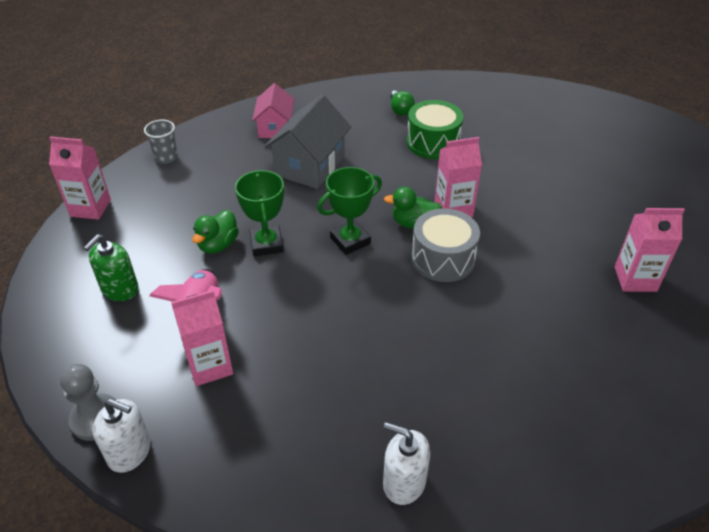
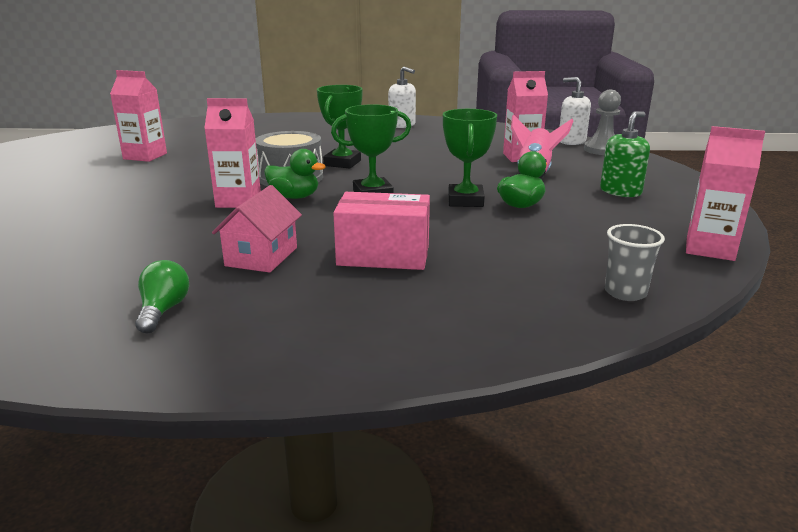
camera: 165 degrees left, 20 degrees down
(275, 127) = (421, 313): pink house -> pink house (261, 256)
(310, 165) = (383, 255): grey house -> pink box
(413, 304) = (342, 163): none -> green trophy
(433, 142) = (175, 258): green drum -> none

